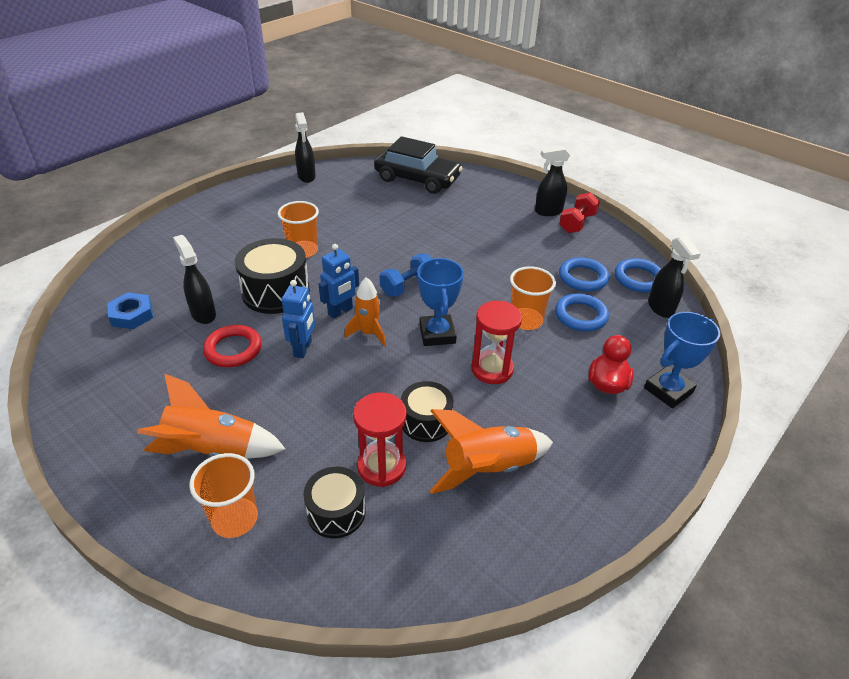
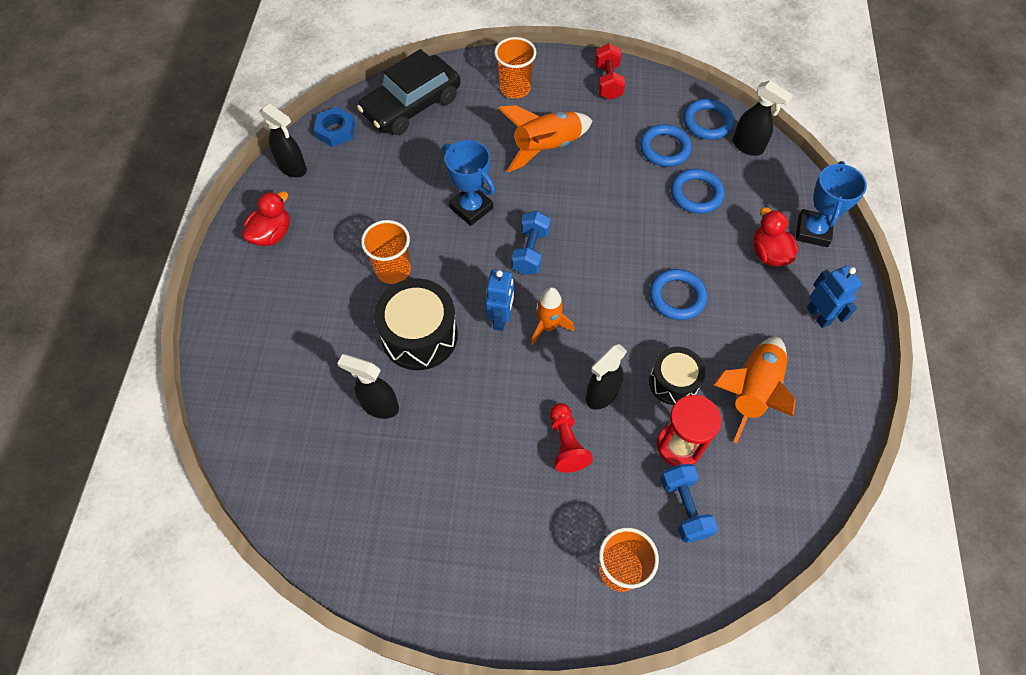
camera: 35 degrees left, 20 degrees up
(132, 315) = (310, 454): blue nut -> blue nut (335, 130)
(212, 449) = (539, 528): orange rocket -> orange rocket (546, 148)
(233, 349) = (450, 423): red ring -> none
(255, 200) = (272, 234): none -> red duck
(296, 409) = (566, 443): none -> red pawn
(303, 349) = (509, 380): blue robot -> blue robot (818, 316)
(336, 512) = (684, 507): black drum -> blue dumbbell
(417, 179) = (411, 105): black car -> black car turned 150 degrees clockwise
(437, 334) = (603, 289): blue trophy -> blue trophy (471, 208)
(492, 369) = (677, 297): red hourglass -> blue ring
(526, 320) = (659, 227): orange cup -> orange cup (515, 88)
(548, 212) = (571, 81): black spray bottle -> black spray bottle (601, 395)

